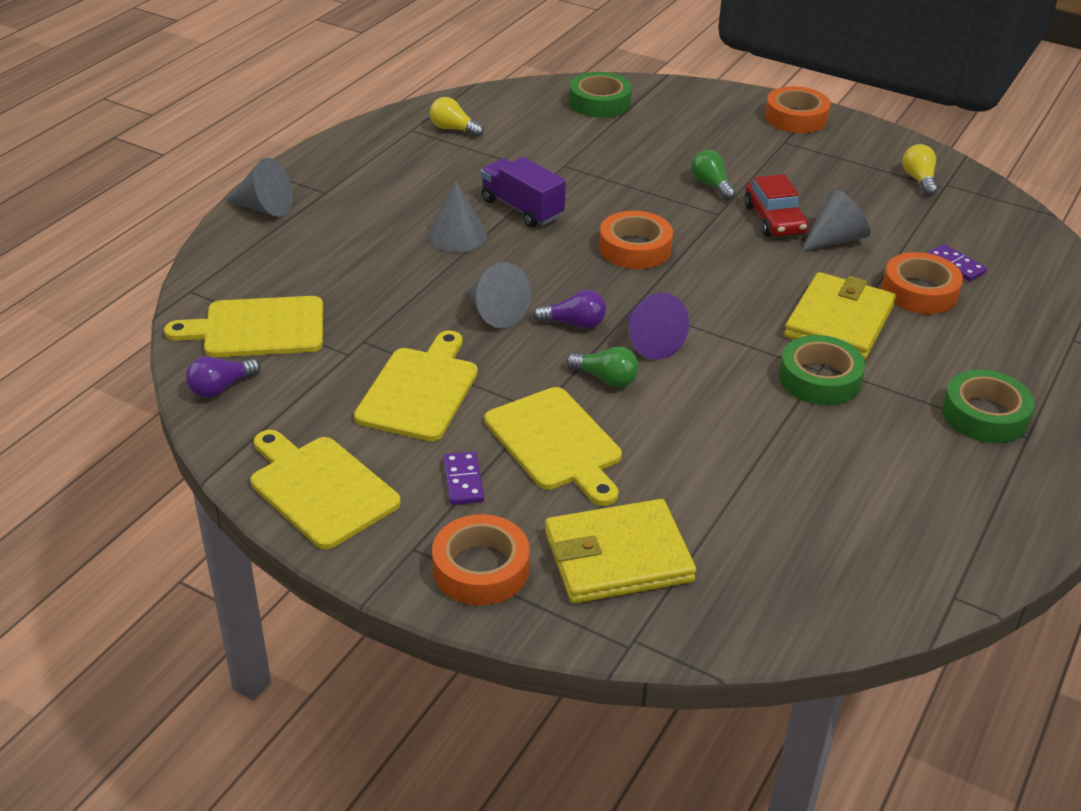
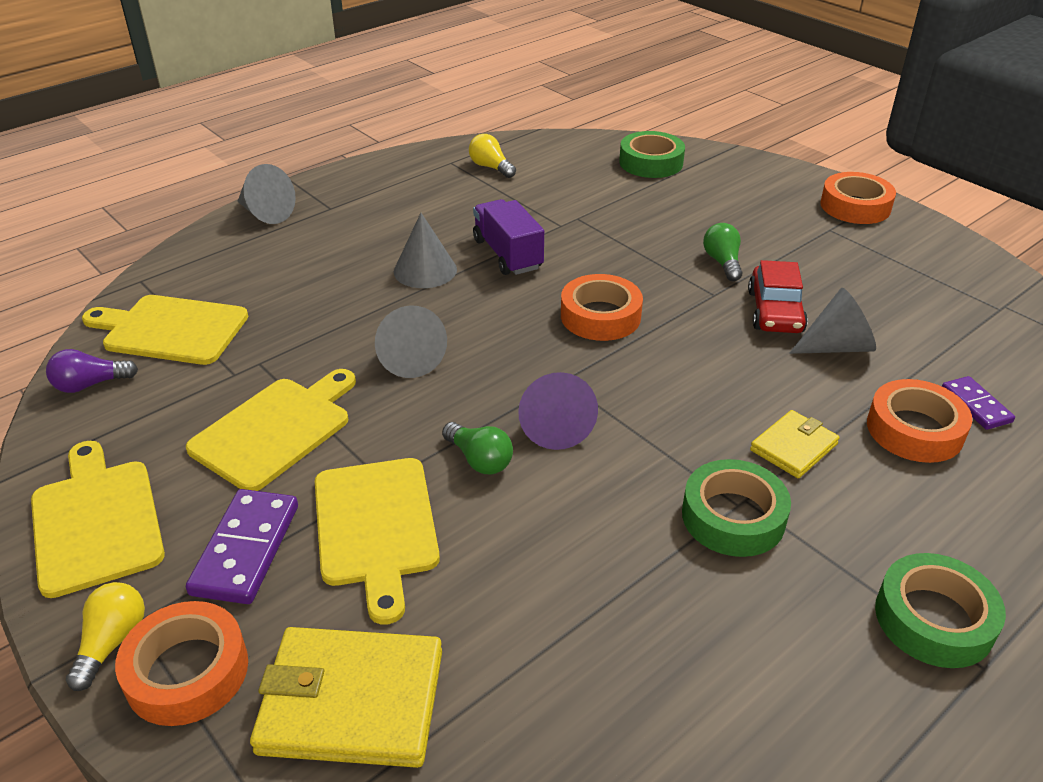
camera: 20 degrees right, 0 degrees up
(463, 481) = (245, 549): purple domino -> purple domino, size x1.64
(574, 323) = (484, 387): purple light bulb -> none
(839, 321) = (793, 447): yellow wallet -> yellow wallet, size x0.56
(919, 180) = (971, 295): yellow light bulb -> yellow light bulb (112, 642)

